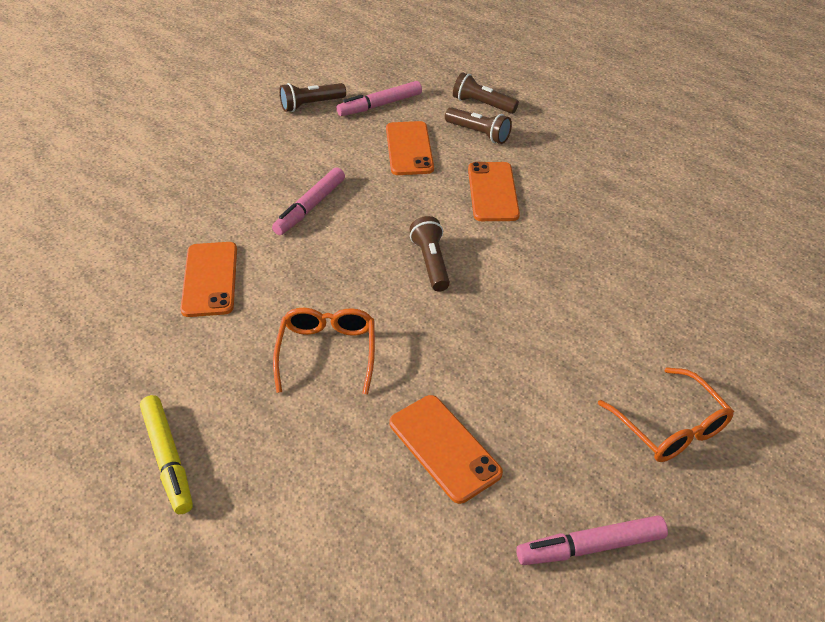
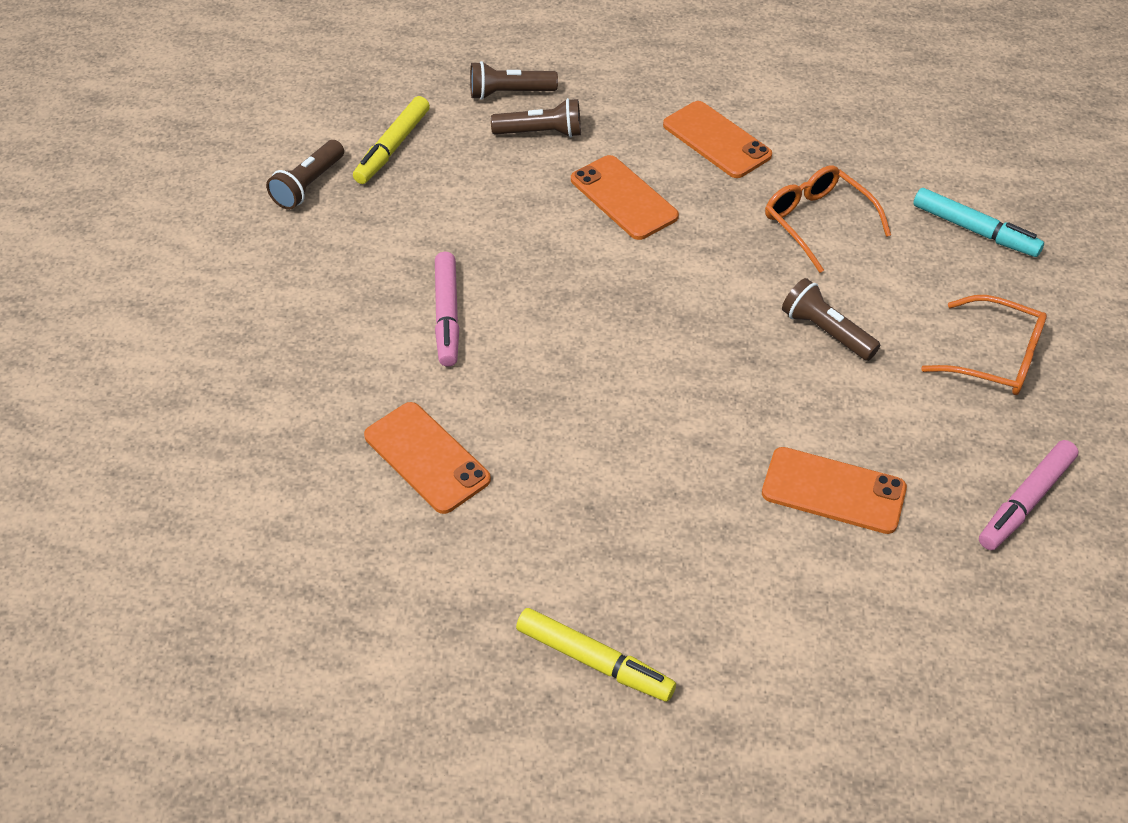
camera: 35 degrees left, 5 degrees up
(327, 352) = (635, 464): orange glasses -> orange glasses (817, 222)
(380, 105) = (392, 147): pink marker -> yellow marker
(409, 148) = (483, 188): orange phone -> orange phone (716, 140)
(431, 262) = (640, 312): brown flashlight -> brown flashlight (825, 332)
(742, 330) = (974, 230): none -> turquoise marker

